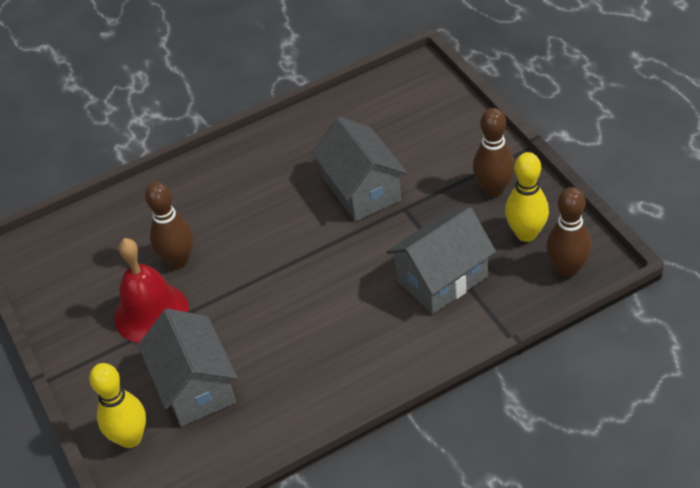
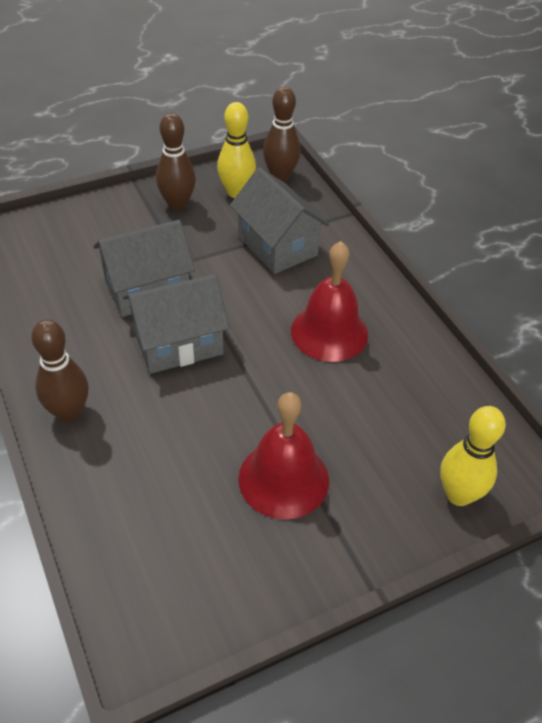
camera: 95 degrees left, 0 degrees up
(178, 260) = (206, 452): brown bowling pin -> brown bowling pin (69, 413)
(195, 386) = (391, 434): grey house -> grey house (178, 343)
(319, 332) = (329, 332): none -> red bell

